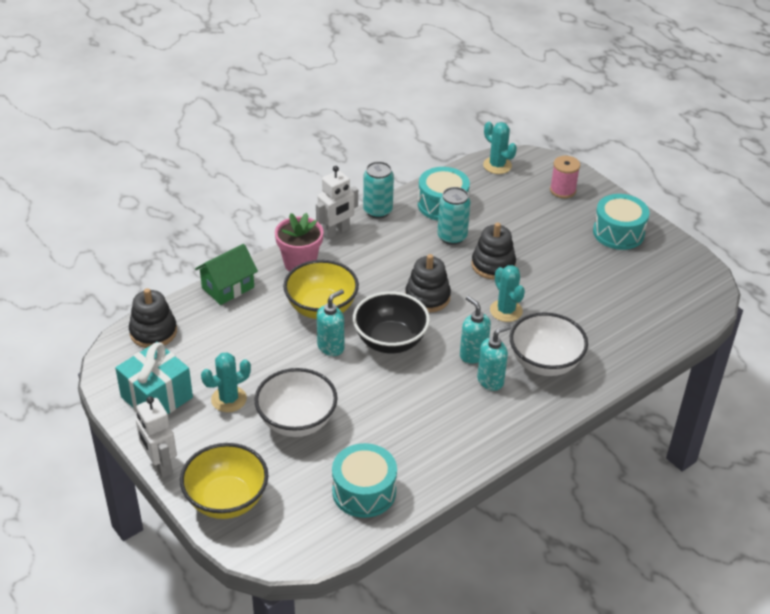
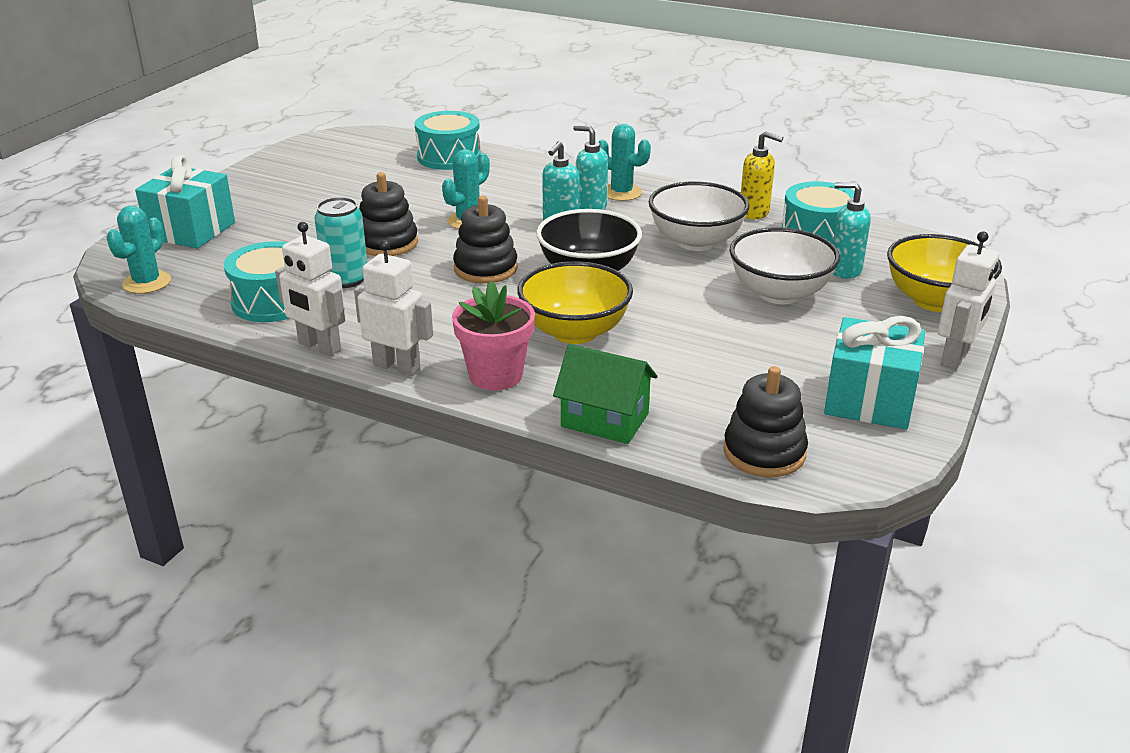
camera: 115 degrees left, 10 degrees down
(229, 399) = (804, 346): turquoise cactus -> turquoise cactus (621, 193)
(331, 347) = (638, 306): turquoise soap dispenser -> turquoise soap dispenser (844, 270)
(377, 211) = (319, 347): turquoise can -> white robot
(425, 473) = (754, 213): none -> yellow soap dispenser
(545, 363) = (535, 189): white bowl -> white bowl (696, 242)
(562, 190) = (191, 230): pink spool -> turquoise gift
(618, 232) = (268, 188): turquoise drum -> turquoise drum (449, 157)

